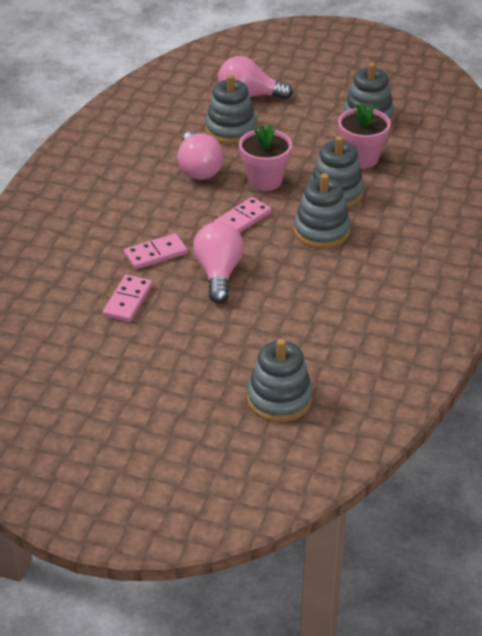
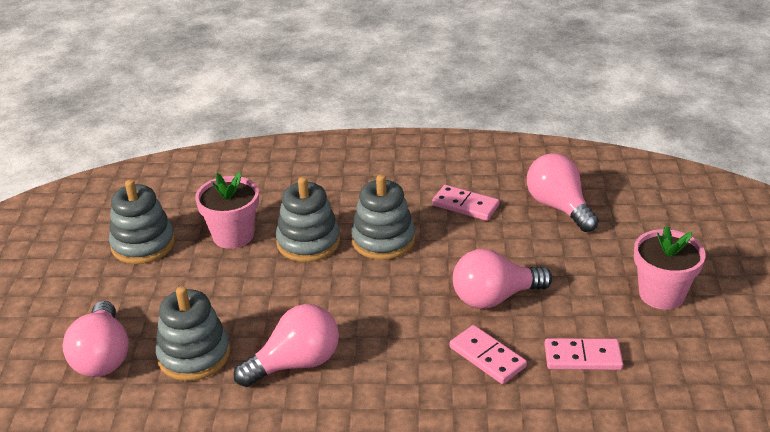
camera: 105 degrees left, 5 degrees down
(242, 219) = (387, 301): pink domino -> pink domino (465, 205)
(264, 180) = (302, 300): pink flower pot -> pink flower pot (661, 294)
(279, 399) = (647, 220): grey stacking toy -> none
(325, 346) = (559, 207): none -> pink light bulb

